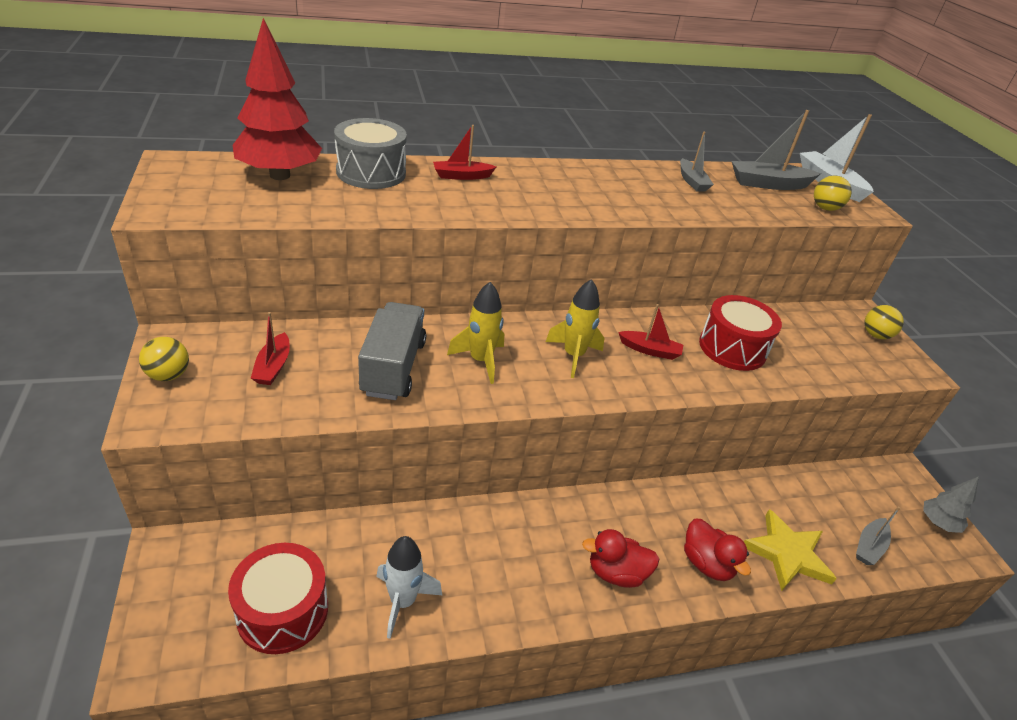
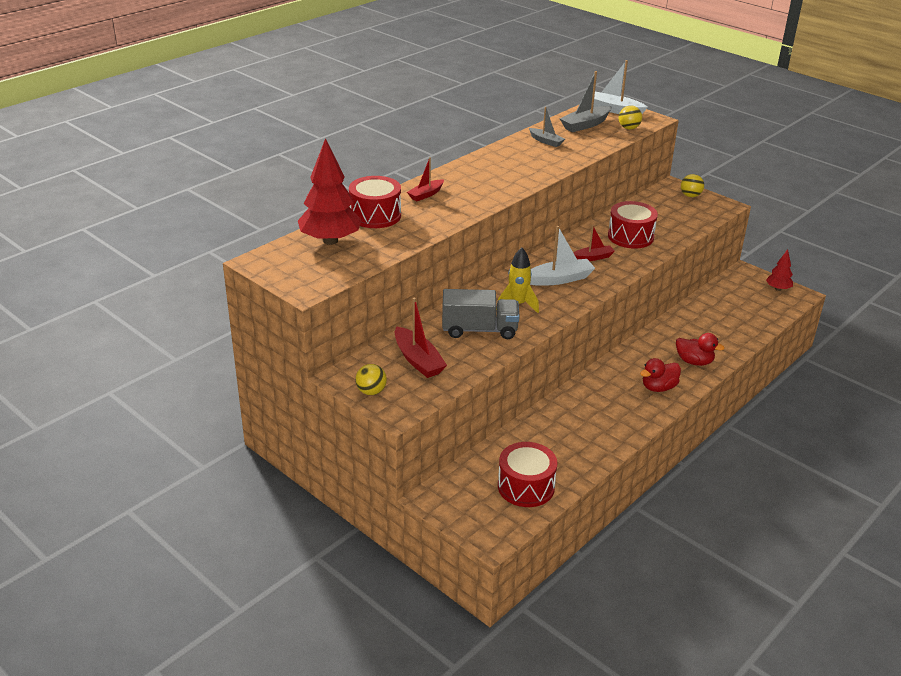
camera: 30 degrees left, 5 degrees down
(273, 367) = (418, 360): red boat -> red boat, size x1.58
(371, 172) = (375, 215): grey drum -> red drum
(393, 367) = (479, 330): grey truck -> grey truck turned 120 degrees clockwise
(402, 601) = (576, 452): white rocket -> none
(573, 356) = (559, 279): yellow rocket -> white boat
(787, 553) = (725, 338): yellow star -> none
(869, 546) = (757, 316): grey boat -> none
(938, 523) = (778, 289): grey tree -> red tree

